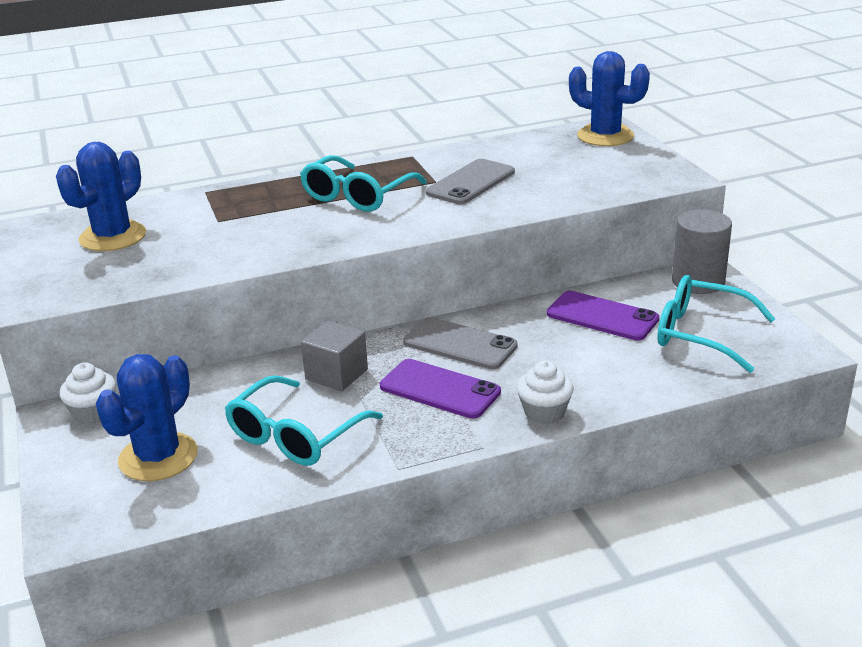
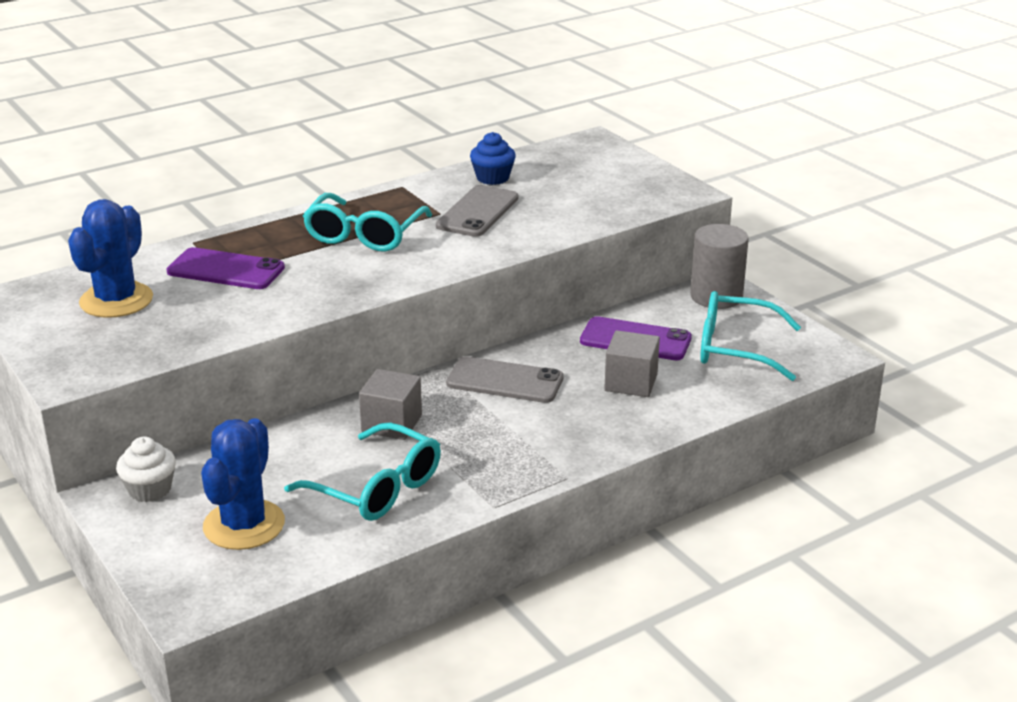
camera: 15 degrees left, 0 degrees up
(295, 435) = (377, 488): turquoise glasses -> turquoise glasses turned 75 degrees counterclockwise
(439, 389) = (503, 427): purple phone -> purple phone (225, 270)
(498, 153) = (492, 178): none -> blue cupcake
(544, 412) = (613, 438): white cupcake -> none
(582, 358) = (631, 382): none -> grey cube
(605, 136) = (595, 151): blue cactus -> none

